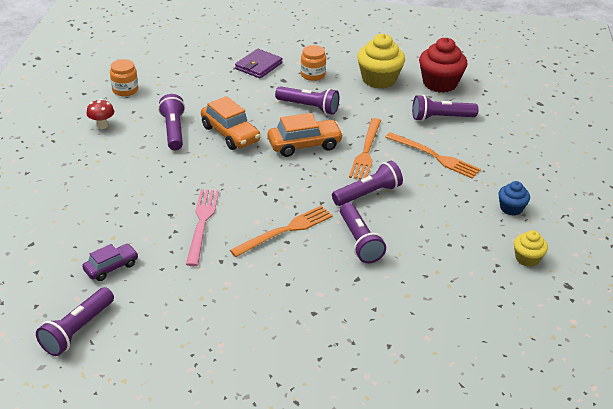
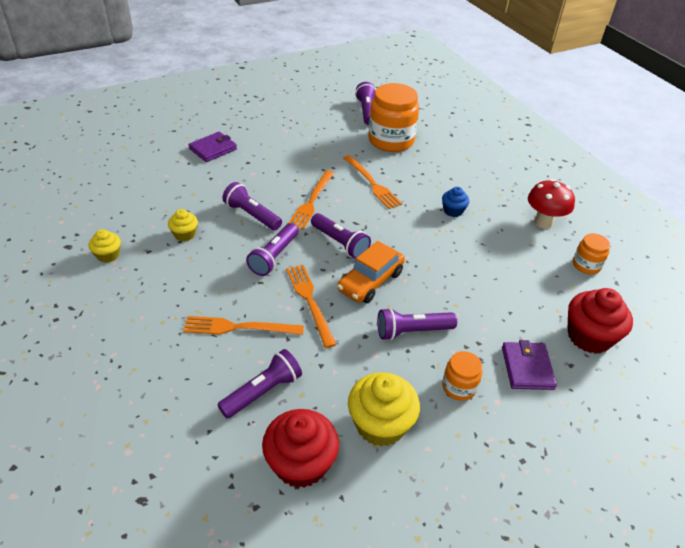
camera: 145 degrees right, 5 degrees up
(102, 125) = (543, 222): red mushroom -> red mushroom, size x1.69
(111, 267) = (391, 140): purple car -> orange jar
(173, 131) = (488, 243): purple flashlight -> purple flashlight (340, 243)
(196, 62) = (589, 336): none -> red cupcake
(202, 223) = (372, 183): pink fork -> orange fork
(230, 134) = (443, 262): orange car -> none
(343, 355) = (213, 149): none -> purple wallet
(441, 249) = (185, 234): none -> yellow cupcake
(511, 208) = (136, 299): blue cupcake -> blue cupcake (453, 211)

